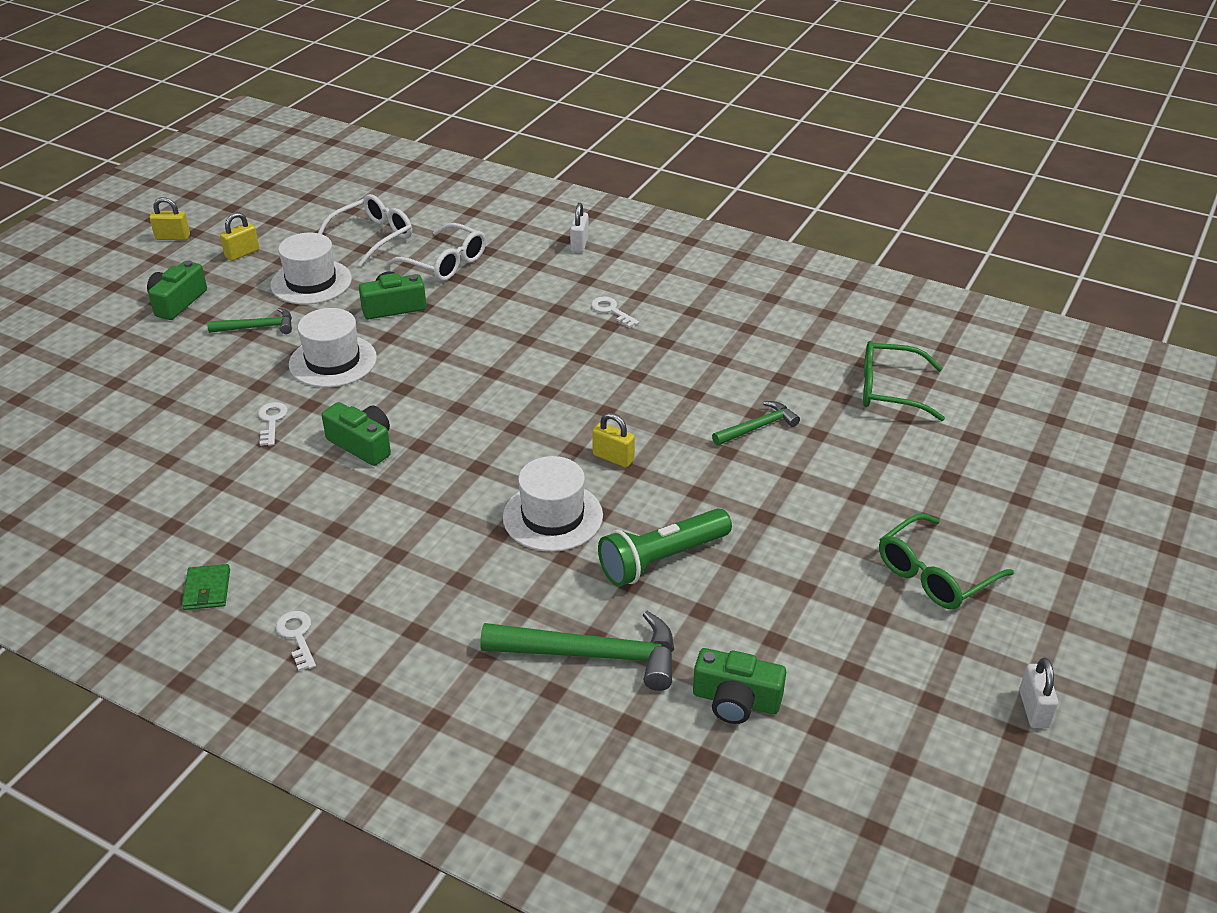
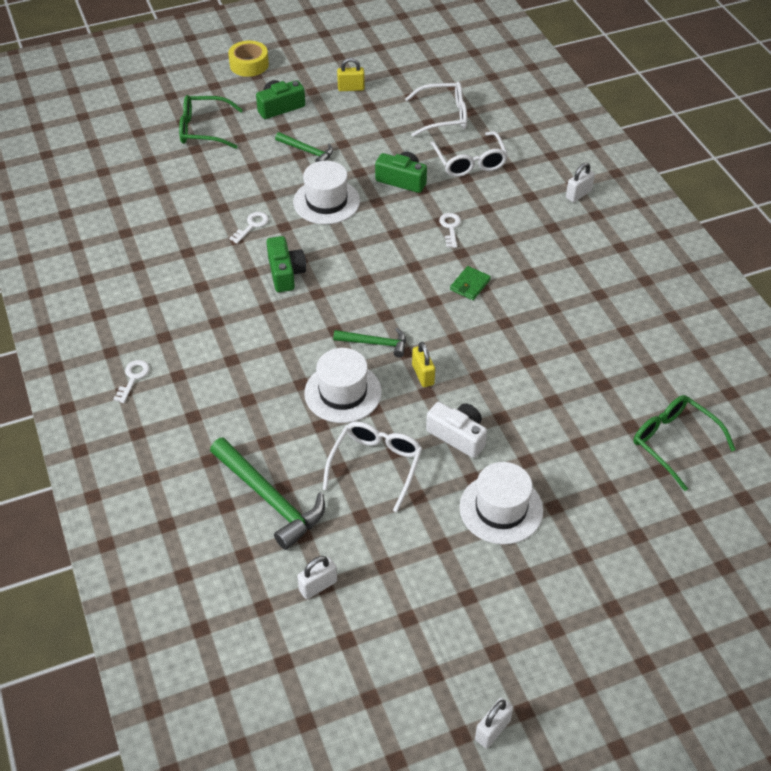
camera: 40 degrees right, 10 degrees up
(92, 279) = (249, 64): none -> yellow tape
(173, 237) = (322, 54): yellow padlock -> none
(207, 589) = (117, 318): green wallet -> green wallet (470, 285)
(311, 282) = (371, 133): white hat -> white hat (501, 509)
(611, 310) = (542, 261): white key -> white key (450, 228)
(662, 559) = (376, 465): green flashlight -> white glasses
(707, 489) = (458, 436): none -> white camera
(736, 700) = (318, 586): green camera -> white padlock
(758, 427) = (543, 412): green hammer -> green hammer (375, 343)
(934, 574) = (538, 596): green glasses -> green glasses (203, 129)

